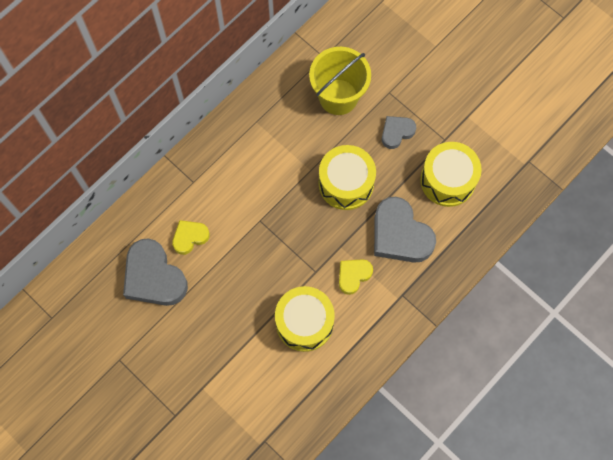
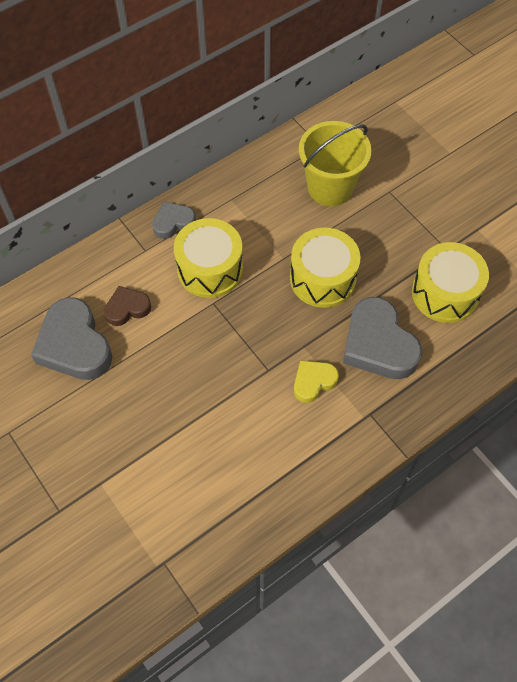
camera: 10 degrees right, 10 degrees down
(190, 237) = (127, 308): yellow heart -> brown heart
(304, 323) = (243, 426): yellow drum -> yellow drum (210, 269)
(396, 132) = (391, 234): grey heart -> grey heart (173, 222)

